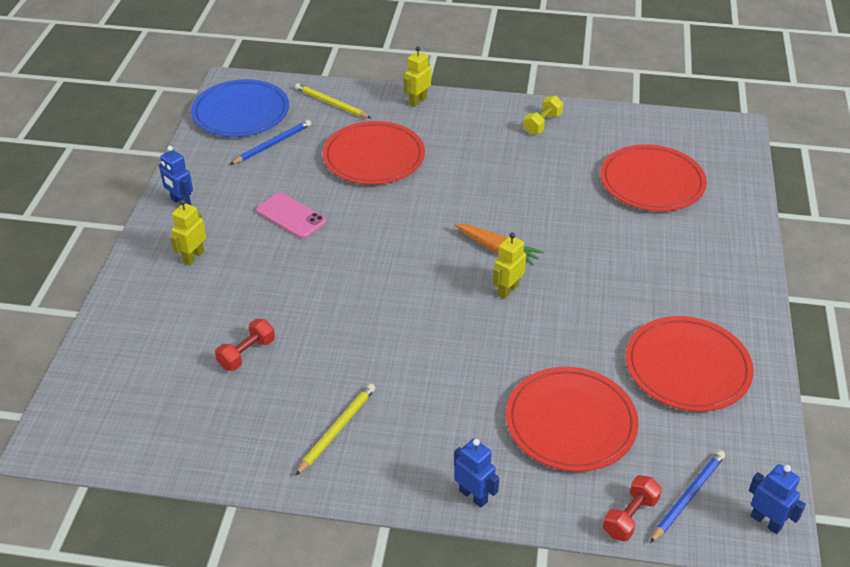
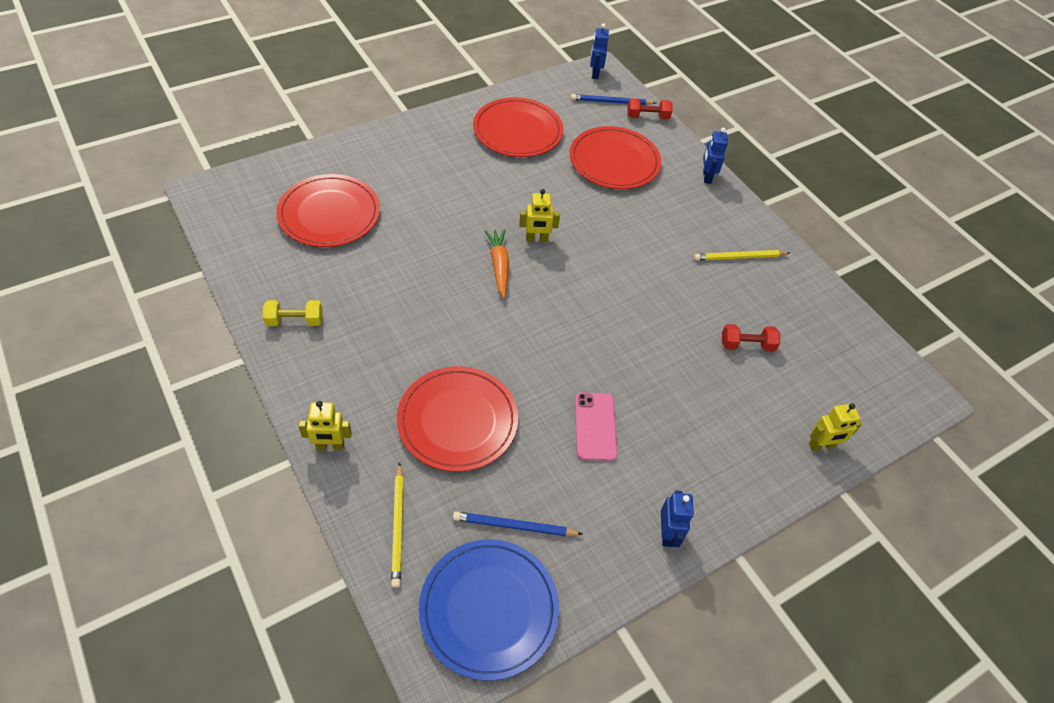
camera: 135 degrees left, 10 degrees up
(193, 257) = (710, 460): yellow robot -> yellow robot (821, 445)

